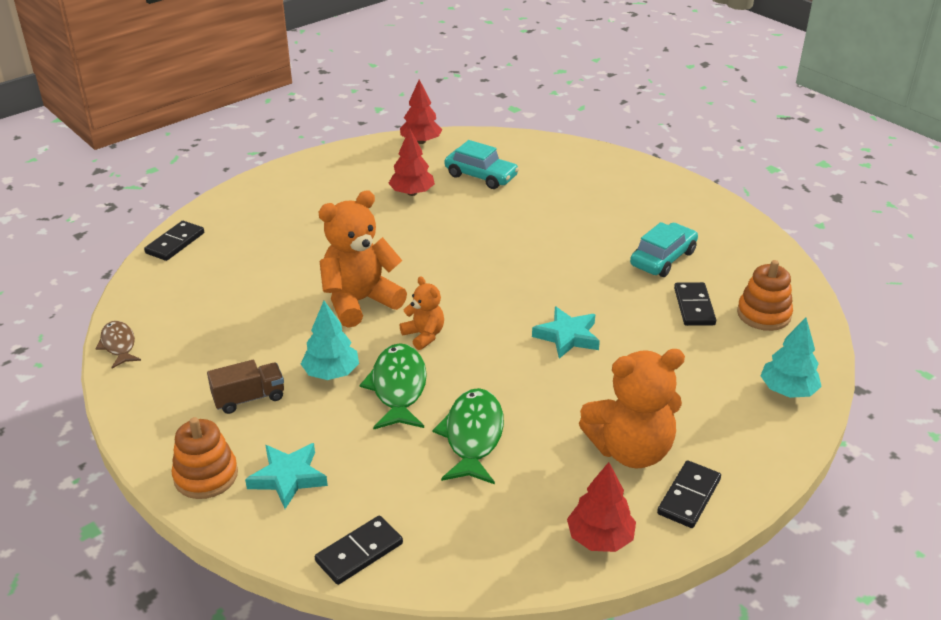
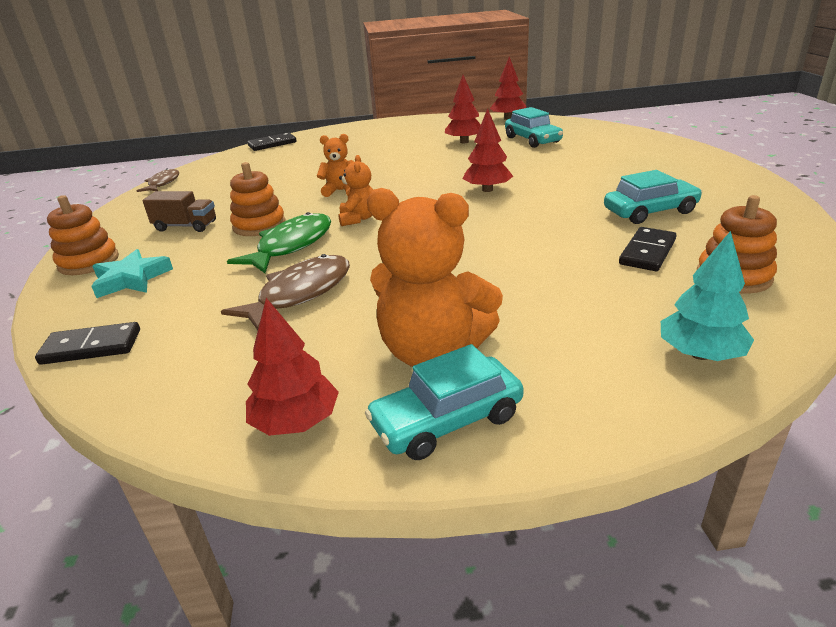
camera: 35 degrees right, 5 degrees down
(331, 373) = (259, 225): turquoise tree -> orange stacking toy
(360, 302) = (340, 191): orange teddy bear -> orange teddy bear, size x0.52
(473, 436) = (300, 293): green fish -> brown fish
(506, 264) = (487, 190): none -> red tree
(567, 336) = (481, 245): turquoise star -> none
(689, 497) = (447, 420): black domino -> turquoise car

